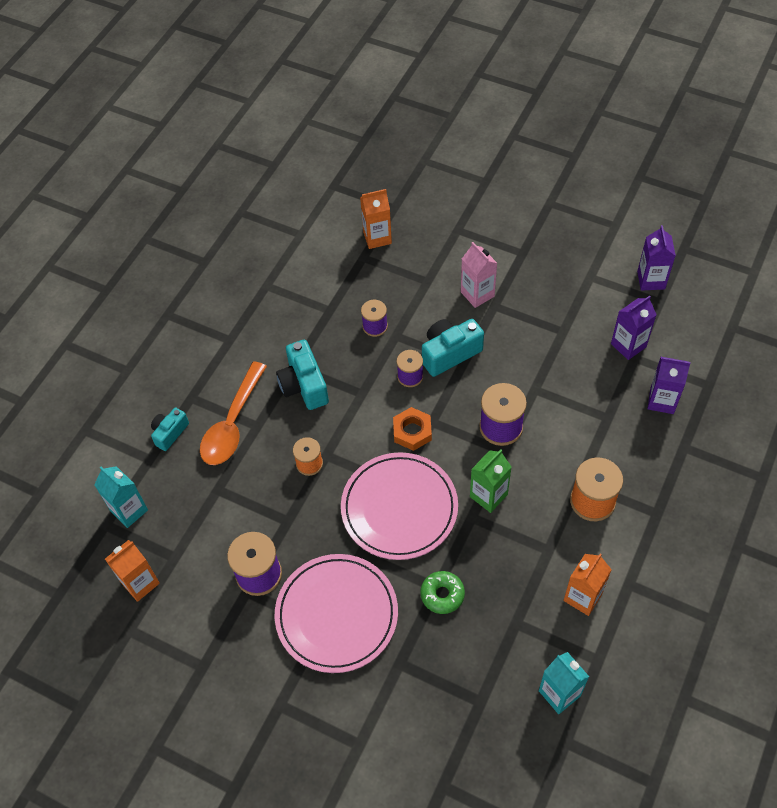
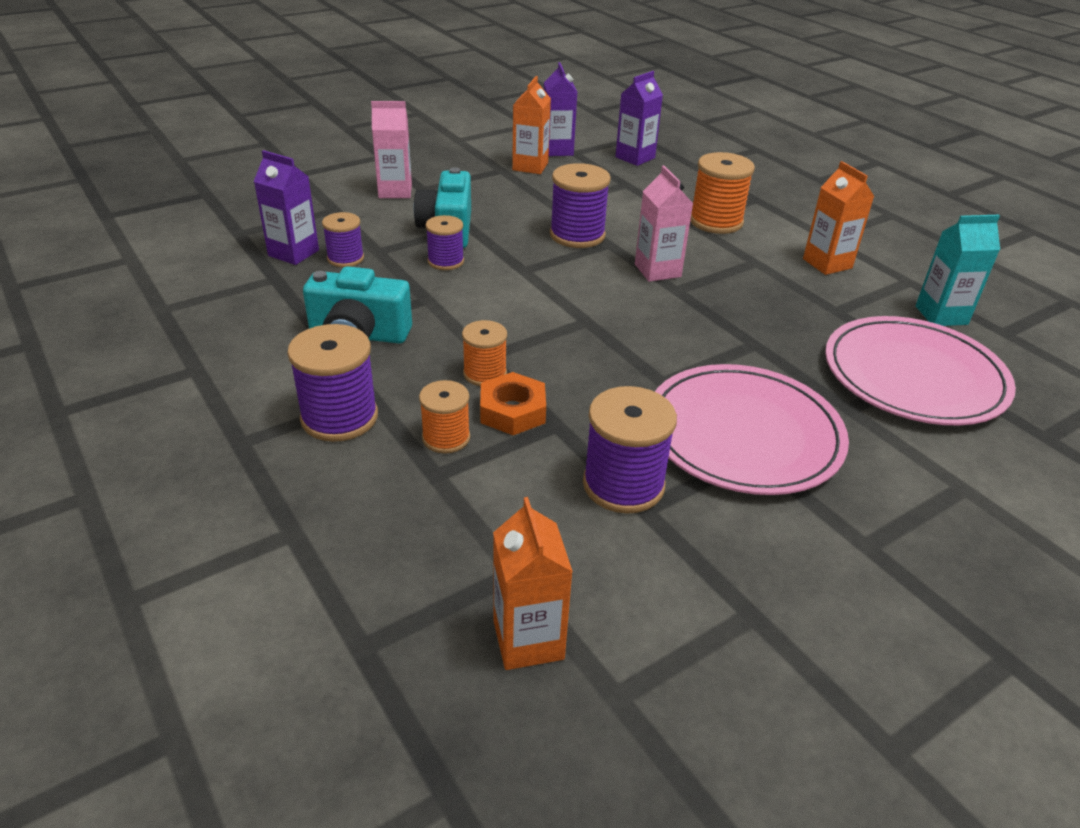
camera: 65 degrees left, 20 degrees down
(129, 510) = (366, 599): turquoise carton -> none
(170, 433) = (273, 489): turquoise camera -> none
(232, 423) = (339, 417): orange spoon -> purple spool
(246, 478) = (446, 438): none -> orange spool
(377, 237) = (227, 216): orange carton -> orange carton (530, 166)
(399, 508) = (621, 330): pink plate -> pink plate (914, 376)
(412, 431) = (522, 285): orange nut -> orange nut (512, 411)
(442, 594) = (768, 343): green donut -> none
(488, 495) = (657, 270): green carton -> pink carton
(651, 280) = (500, 120): purple carton -> purple carton (293, 253)

